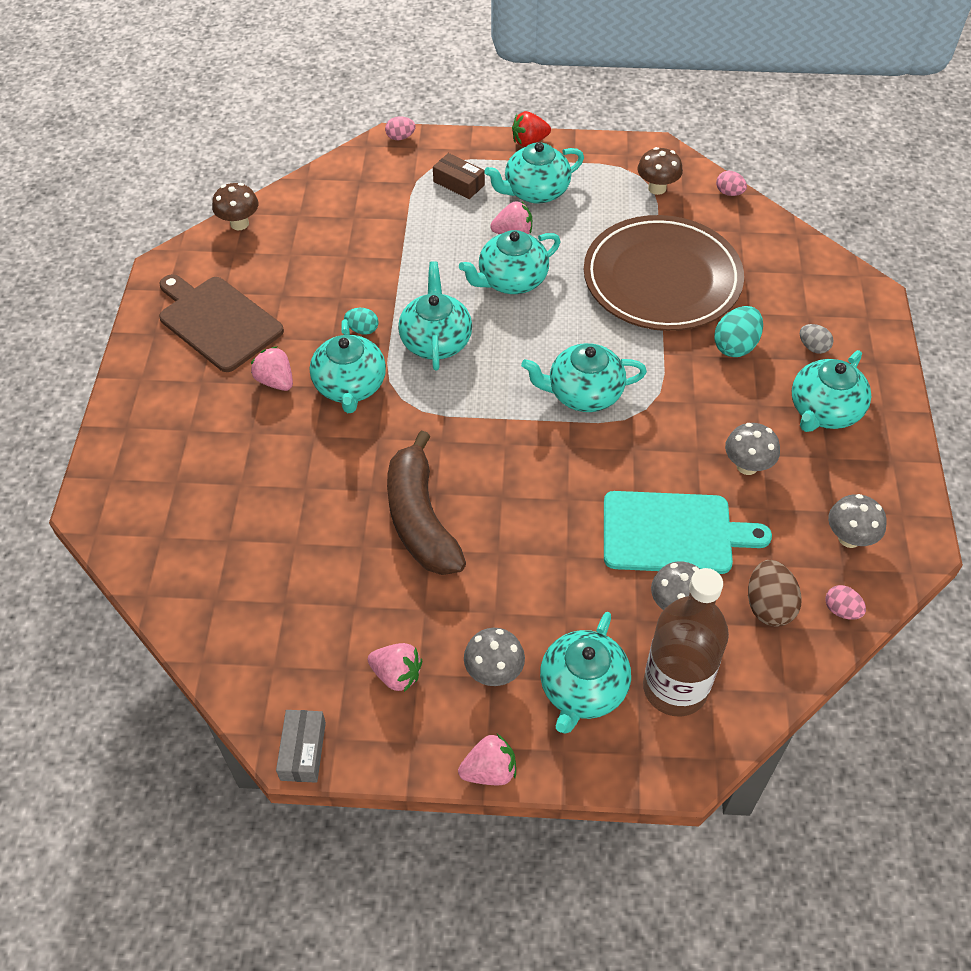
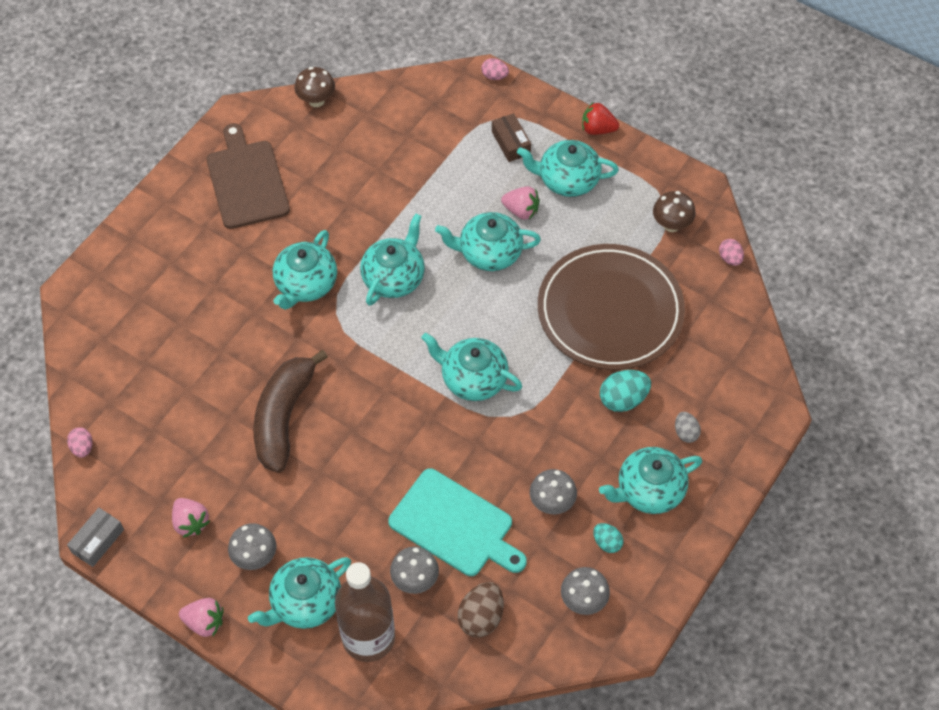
camera: 30 degrees right, 5 degrees up
(275, 381) = (256, 253): pink strawberry -> none
(362, 329) = (346, 240): turquoise egg -> turquoise egg (607, 543)
(841, 610) = (532, 650): pink egg -> pink egg (82, 448)

